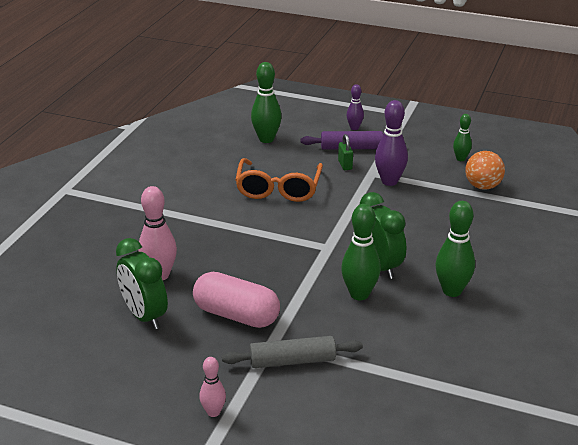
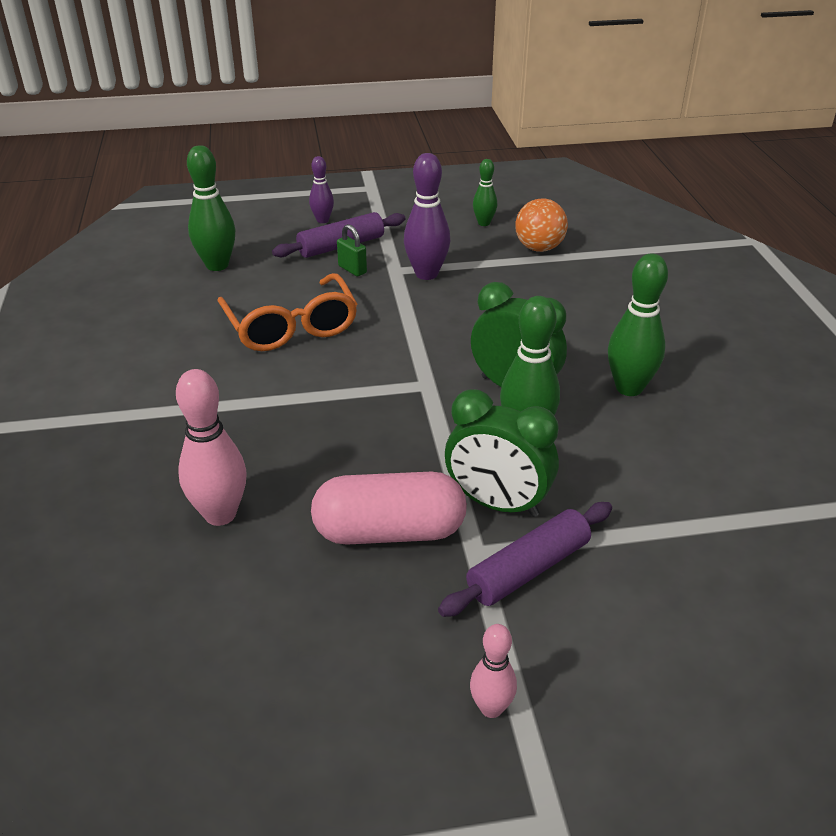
camera: 30 degrees left, 5 degrees up
(144, 316) = (249, 591): green clock -> green clock (497, 504)
(292, 361) = (528, 569): grey rolling pin -> purple rolling pin

